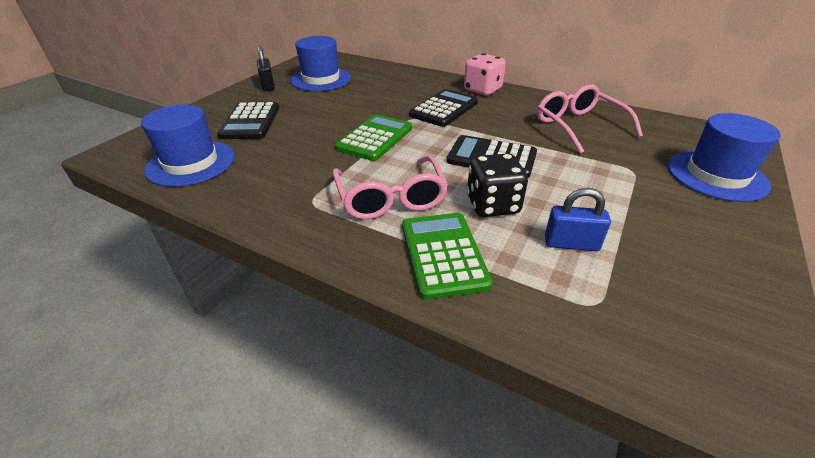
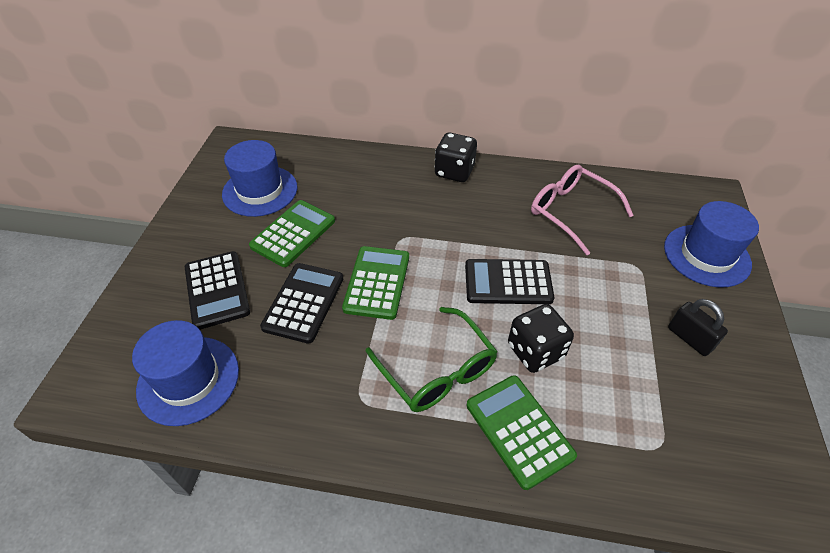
camera: 20 degrees left, 10 degrees up
(268, 86) = (199, 217): black padlock -> black padlock (689, 338)
(328, 103) = (293, 233): none -> green calculator
(390, 198) = (437, 370): pink glasses -> green glasses
(444, 109) = (427, 214): black calculator -> black calculator (303, 302)
(482, 90) = (454, 171): pink dice -> black dice
(571, 244) = (619, 381): blue padlock -> none

